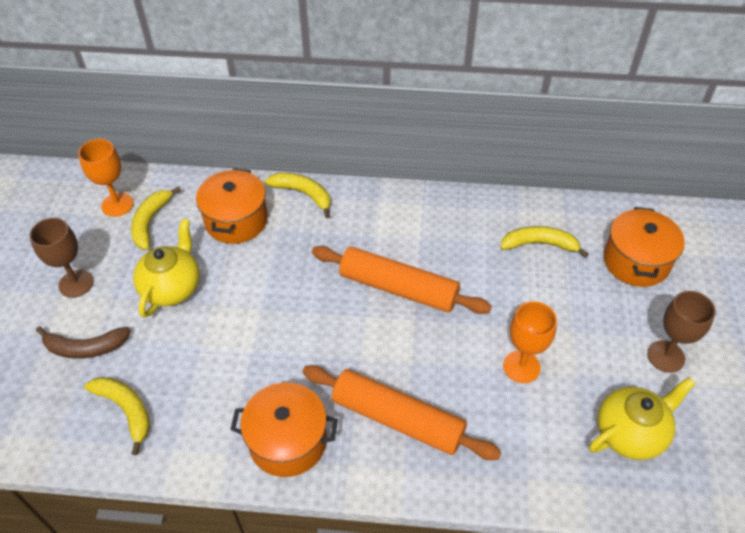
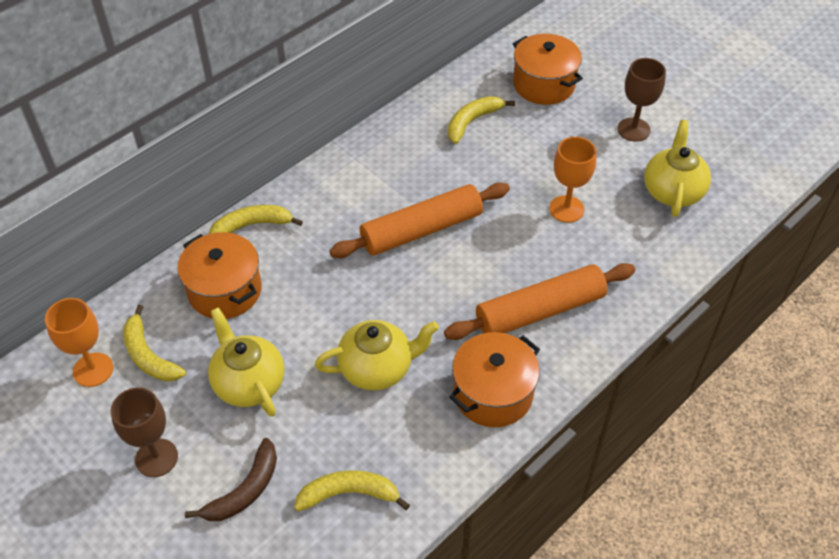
camera: 50 degrees left, 0 degrees up
(247, 351) = (377, 368): none -> yellow teapot

